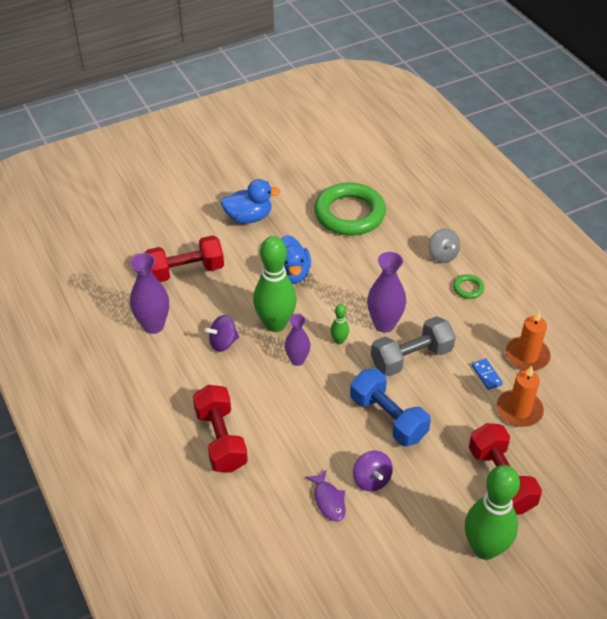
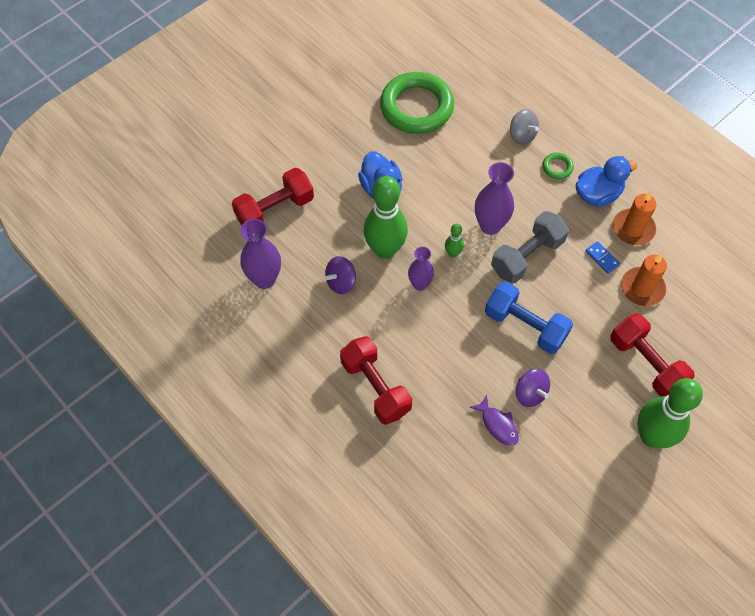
camera: 15 degrees left, 15 degrees up
(248, 217) = (316, 133): blue duck -> blue duck (597, 194)

